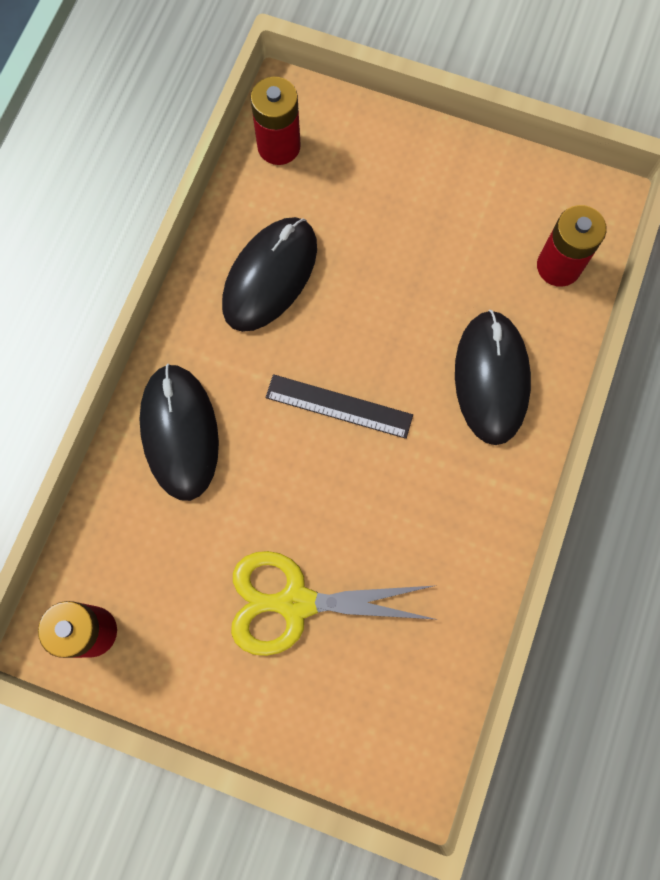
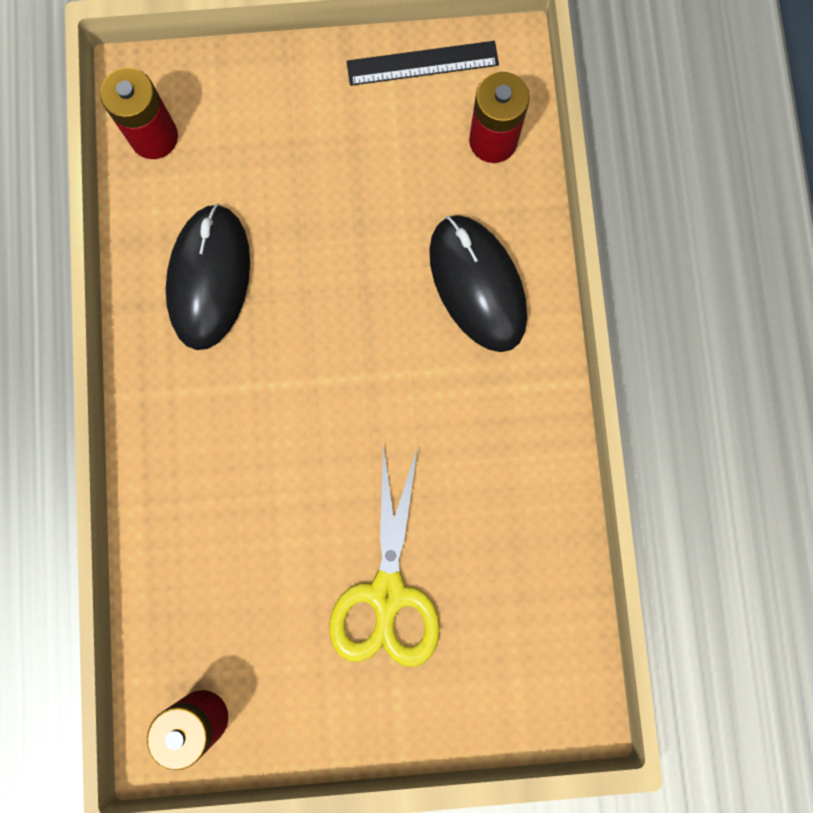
camera: 25 degrees left, 5 degrees up
(180, 432) = (194, 480): black mouse -> none
(295, 602) = (387, 594): yellow scissors -> yellow scissors turned 60 degrees counterclockwise
(339, 406) = (340, 380): black ruler -> black ruler (422, 63)

